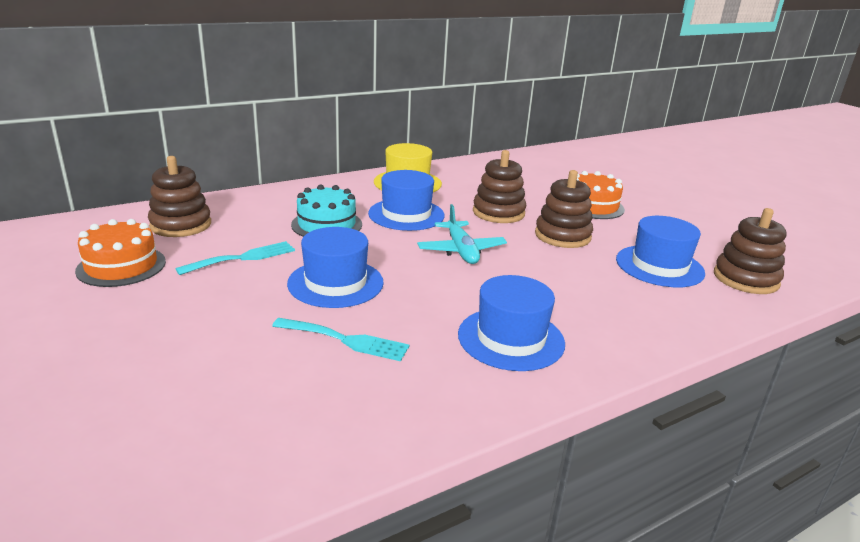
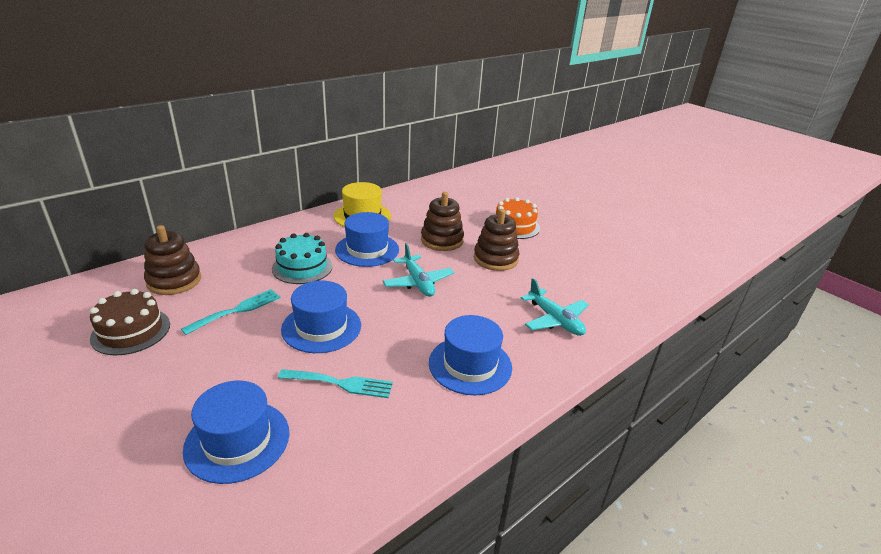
camera: 10 degrees left, 5 degrees up
(121, 266) = (131, 331): orange cake -> brown cake
(630, 303) = (555, 320): none -> turquoise plane
(659, 266) = (572, 281): blue hat -> blue hat (237, 440)
(745, 279) = (636, 286): brown stacking toy -> none

